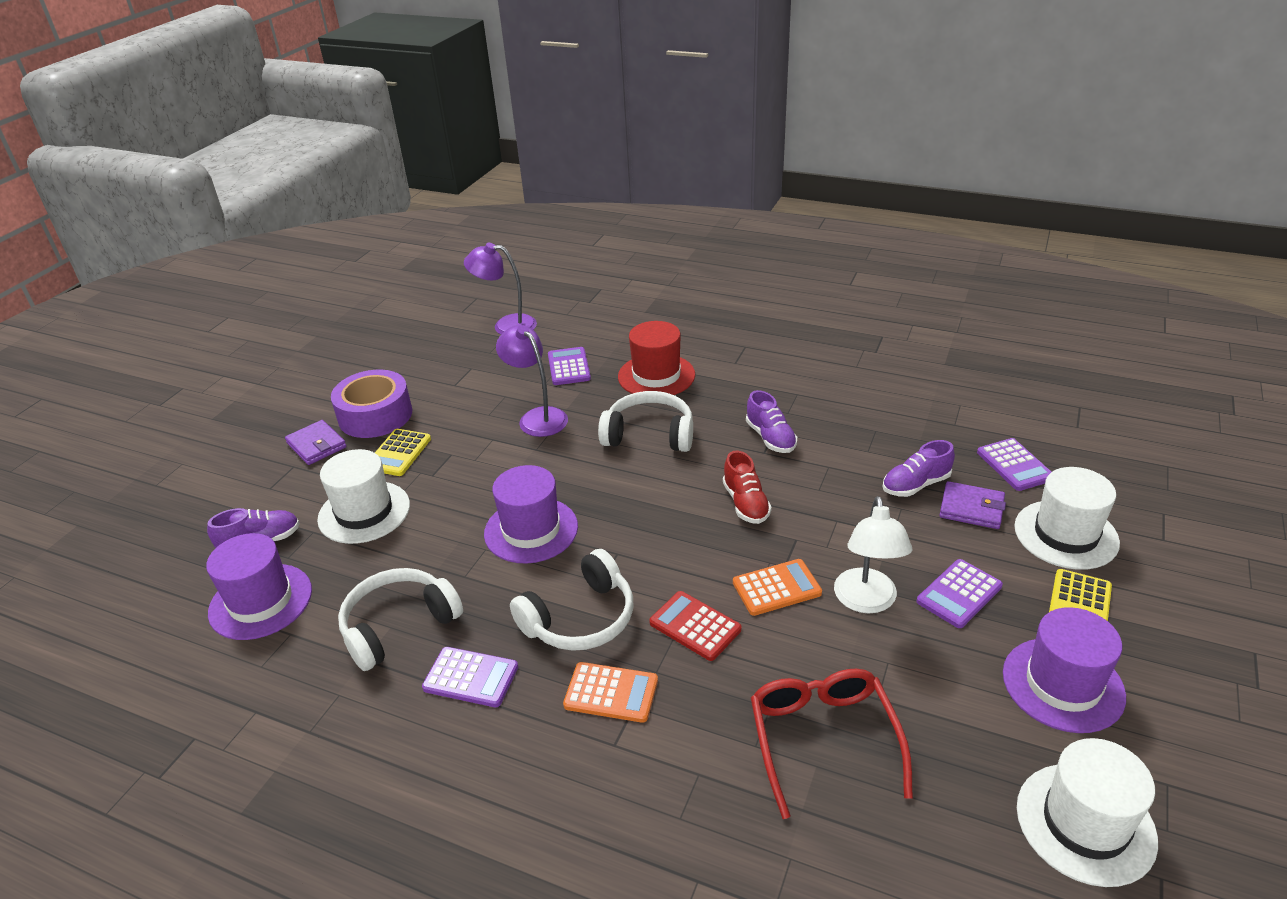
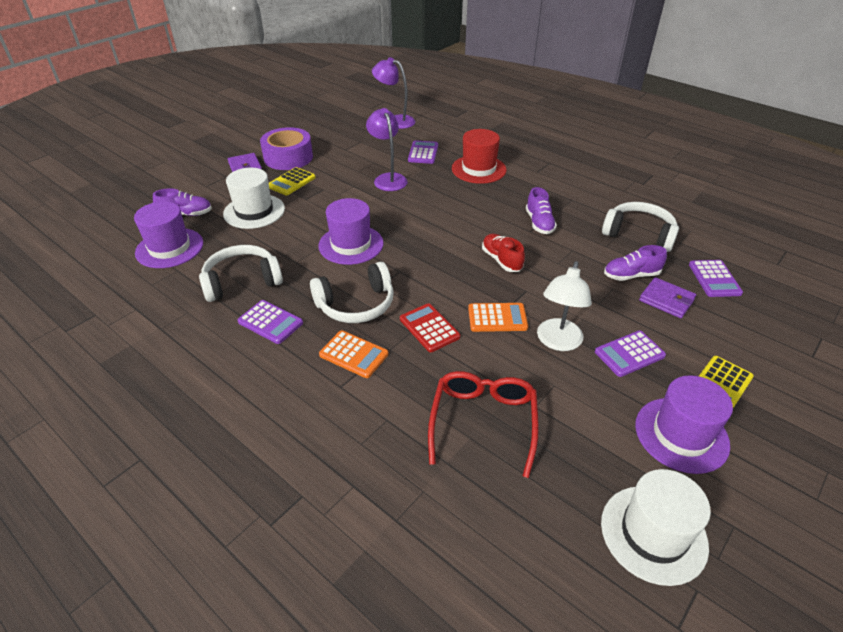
camera: 15 degrees right, 5 degrees up
(649, 434) = (456, 204): white headphones -> white headphones (639, 234)
(745, 503) = (501, 260): red shoe -> red shoe turned 150 degrees clockwise
(1066, 534) = (733, 334): white hat -> none

